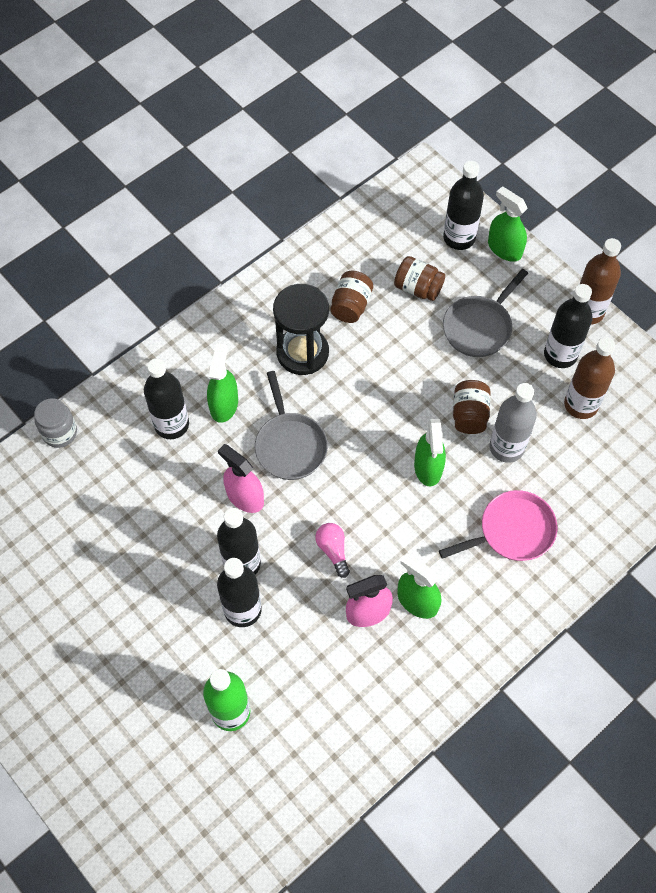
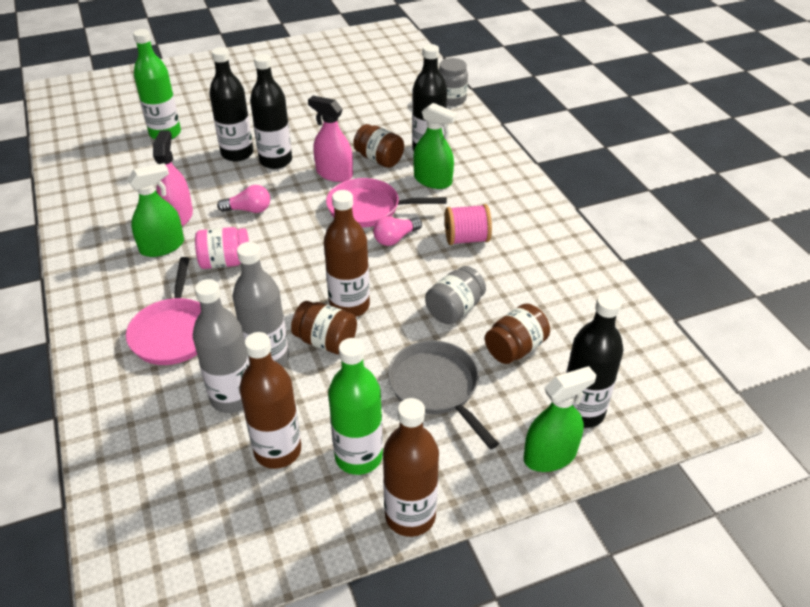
camera: 110 degrees right, 20 degrees down
(245, 497) = (334, 174): pink spray bottle -> pink spray bottle turned 120 degrees counterclockwise
(290, 445) = (368, 208): grey pan -> pink pan
(302, 353) = (466, 239): black hourglass -> pink spool
(324, 408) = (395, 238): none -> pink light bulb
(351, 305) = (511, 287): brown jar -> brown jar (379, 159)
(394, 338) = (454, 309): none -> grey jar
(414, 534) = (225, 262): none -> pink jar
(423, 413) = (349, 306): none -> brown bottle
(428, 467) = (286, 291): green spray bottle -> none
(552, 454) = (232, 397): none -> grey bottle
(560, 354) = (358, 456): black bottle -> green bottle

